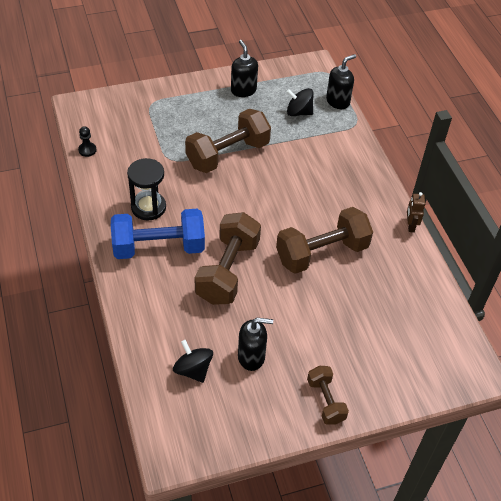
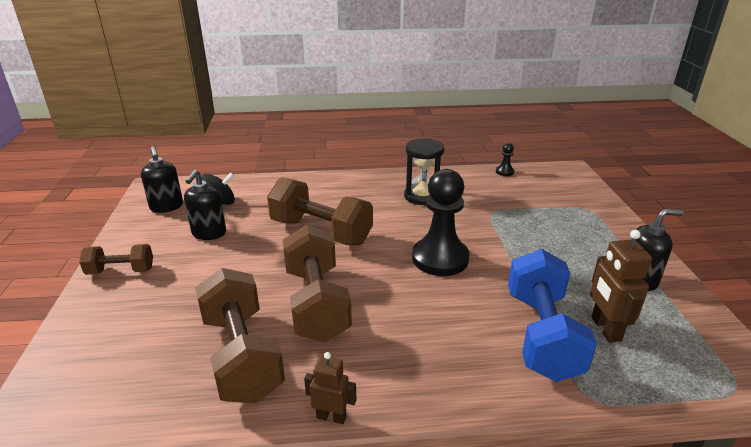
camera: 105 degrees right, 20 degrees down
(159, 247) = (368, 198): blue dumbbell -> blue dumbbell (541, 335)
(228, 154) = (502, 251): brown dumbbell -> brown dumbbell (242, 356)
(247, 189) = (440, 258): none -> black pawn
(299, 112) = (605, 329): black spinning top -> brown robot
(338, 101) = (651, 385): black soap dispenser -> black soap dispenser (167, 207)

